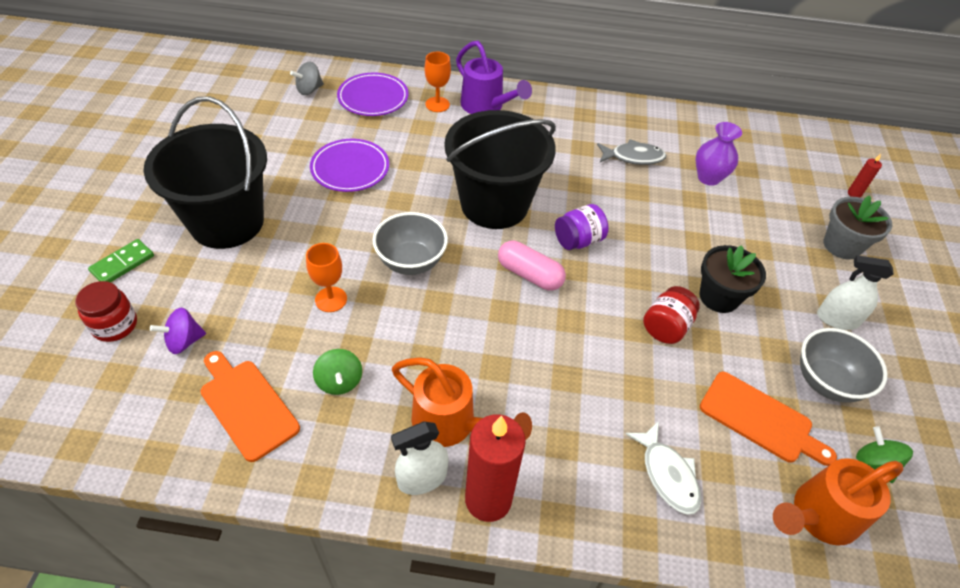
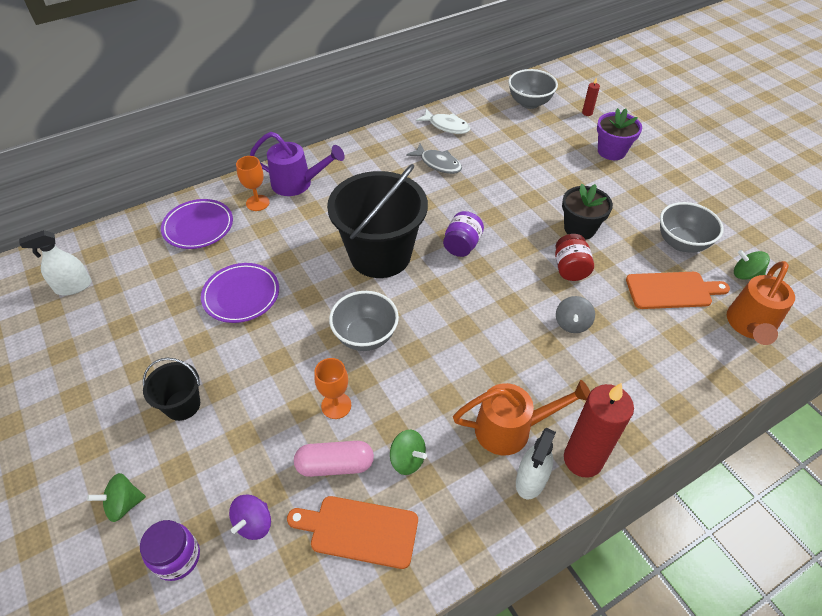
camera: 35 degrees left, 0 degrees up
(115, 325) = (177, 557): red jar -> purple jar
(122, 264) = (124, 504): green domino -> green spinning top
(227, 222) = (182, 405): black bucket -> black bucket, size x0.47
(309, 90) = (133, 251): grey spinning top -> grey spinning top (572, 323)
(529, 274) = (455, 290): pink capsule -> pink capsule (335, 465)
(633, 157) = (438, 163): grey fish -> grey fish turned 75 degrees clockwise
(667, 474) = (660, 362): white fish -> white fish (446, 126)
(708, 178) = (498, 151): purple vase -> none
(794, 151) = (529, 103): none -> grey bowl
(837, 319) = (651, 200): white spray bottle -> white spray bottle (73, 286)
(842, 245) = (611, 151): grey flower pot -> purple flower pot

